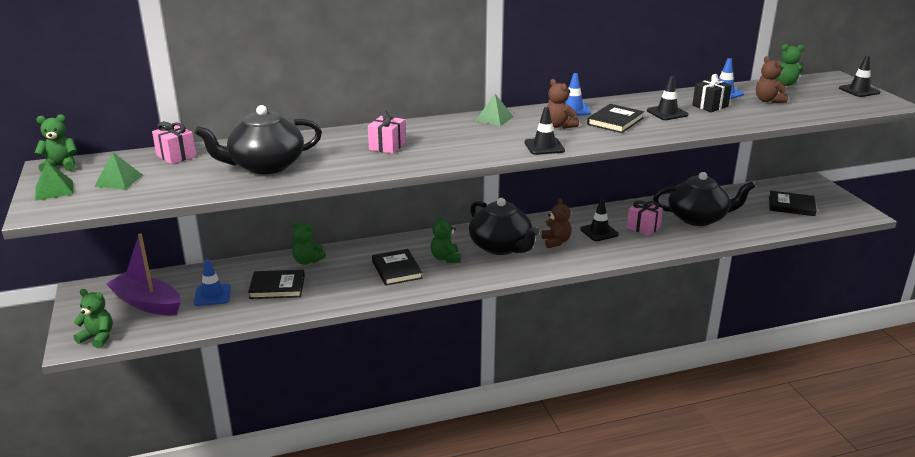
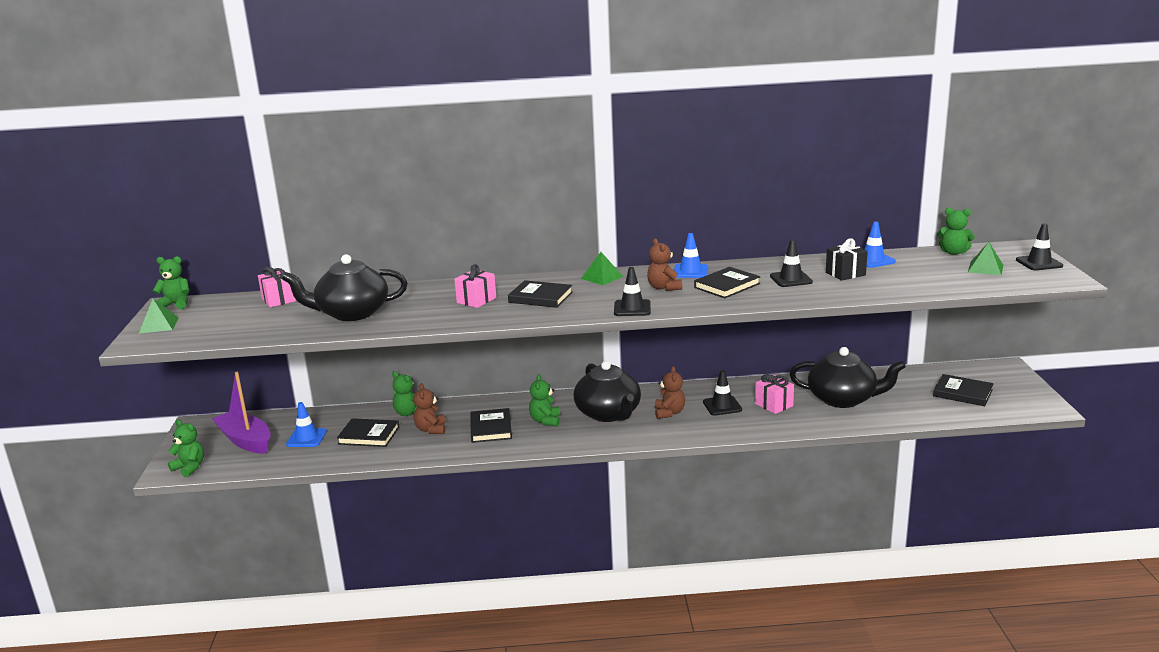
camera: 15 degrees right, 5 degrees down
(119, 180) = (216, 320): green pyramid -> green pyramid (985, 268)
(449, 140) = (540, 297): none -> black book
(768, 100) = (918, 270): brown teddy bear -> brown teddy bear (431, 429)

